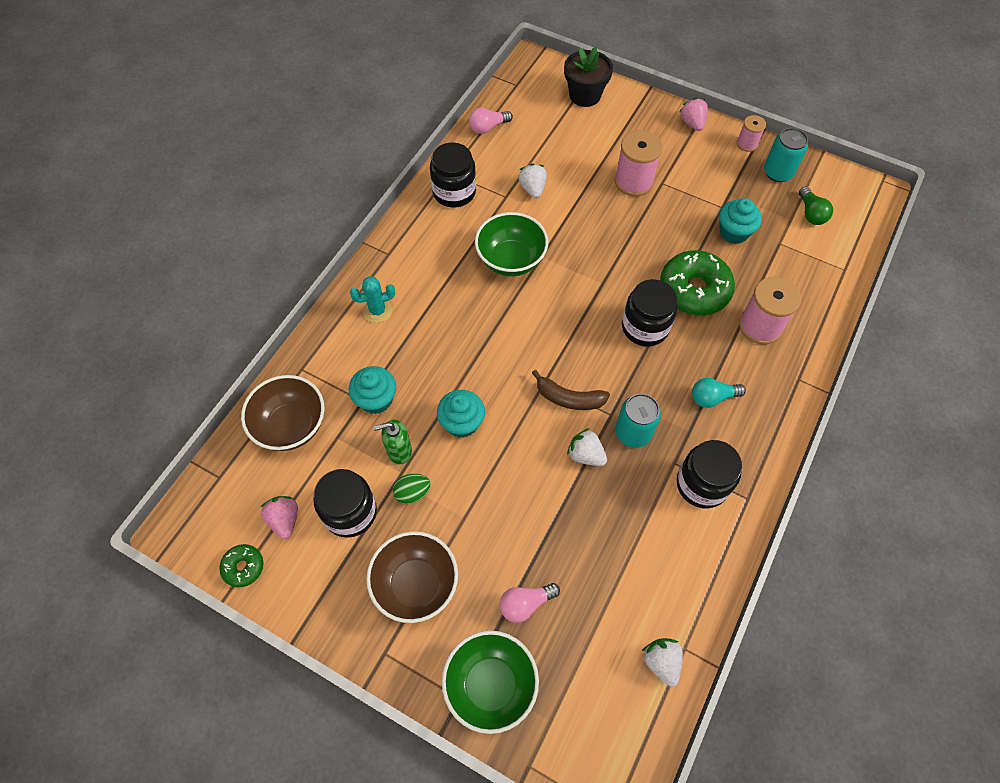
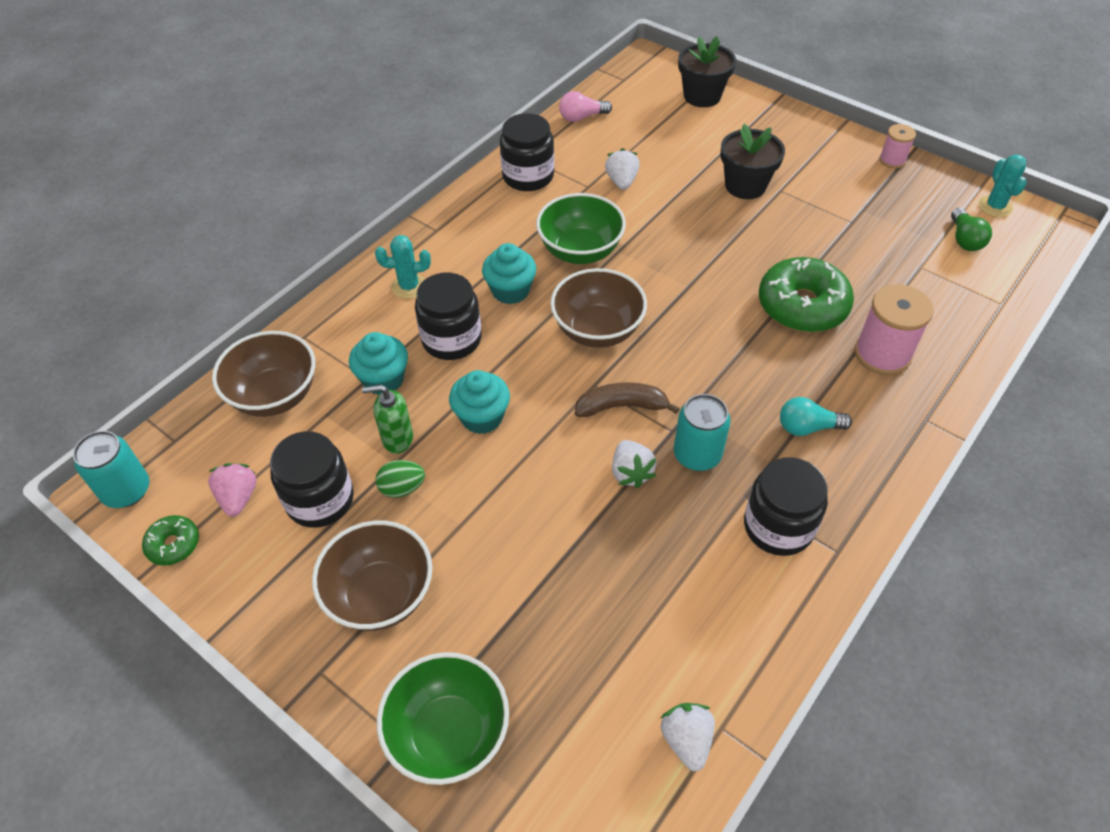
camera: 10 degrees right, 10 degrees down
(526, 604) = (517, 639): pink light bulb -> none
(538, 333) = (597, 330): none -> brown bowl
(569, 398) = (622, 406): brown banana -> brown banana turned 150 degrees clockwise
(585, 455) = (631, 473): white strawberry -> white strawberry turned 150 degrees counterclockwise
(633, 181) = (745, 186): pink spool -> black flower pot
(645, 327) = (733, 339): black jar -> black jar (451, 339)
(692, 123) = (827, 134): pink strawberry -> none
(734, 232) = (862, 250): turquoise cupcake -> turquoise cupcake (510, 291)
(778, 172) = (927, 193): turquoise can -> turquoise can (127, 491)
(831, 180) = (995, 206): none -> turquoise cactus

